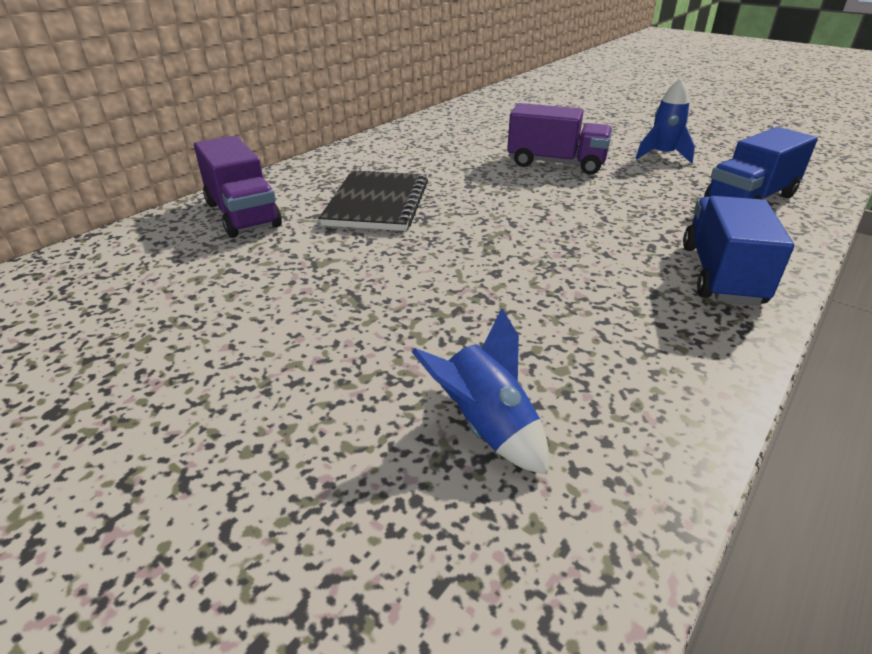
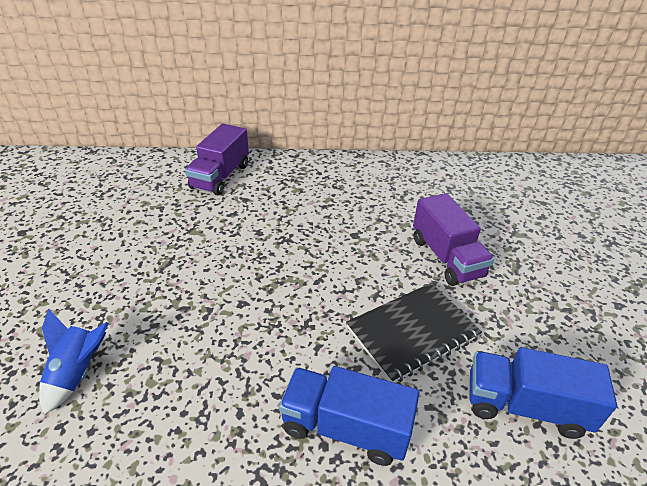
camera: 50 degrees right, 5 degrees up
(377, 203) = (284, 212): black notebook -> black notebook (412, 332)
(662, 155) = (552, 311): blue rocket -> none
(721, 275) = (345, 427): blue truck -> blue truck turned 135 degrees counterclockwise

